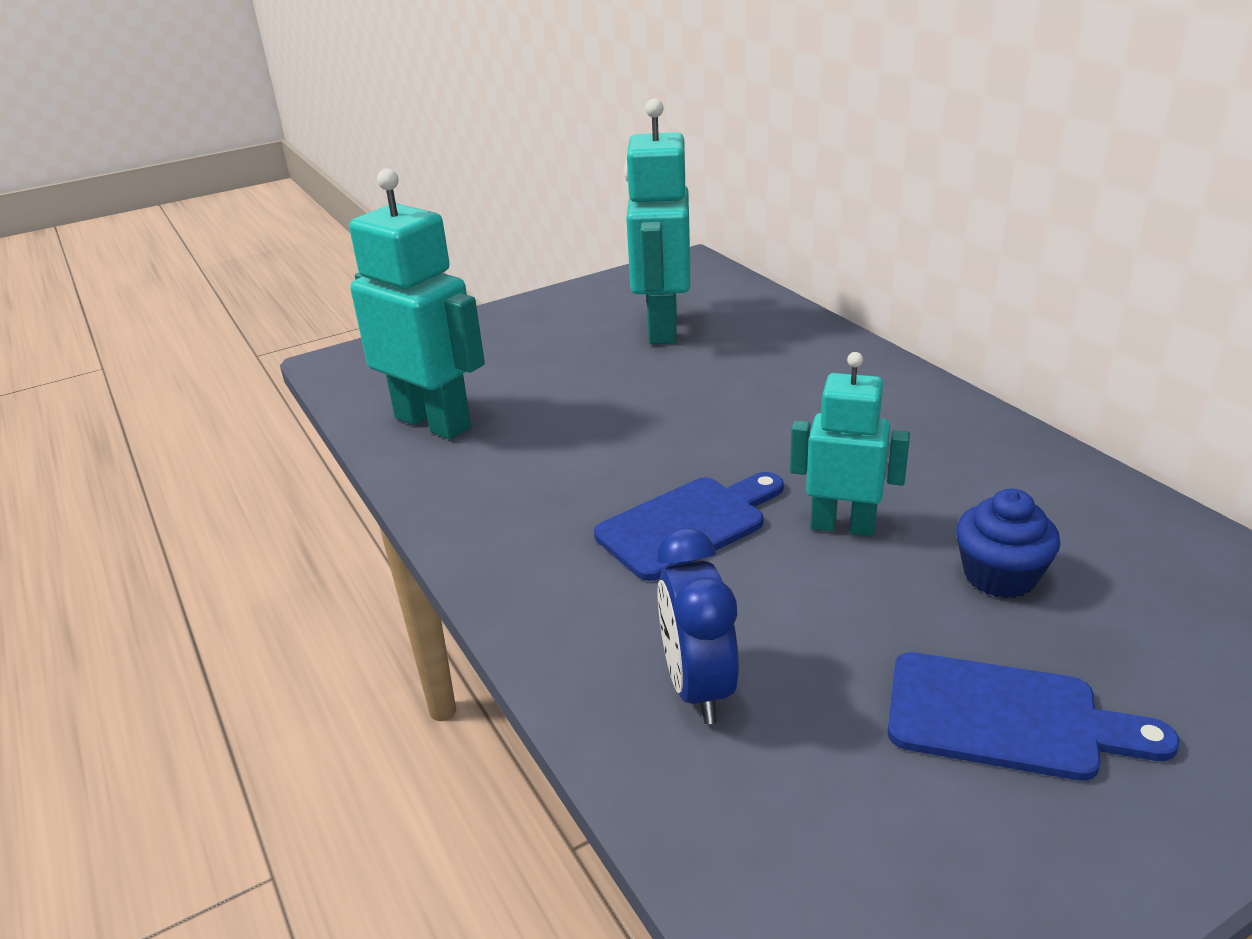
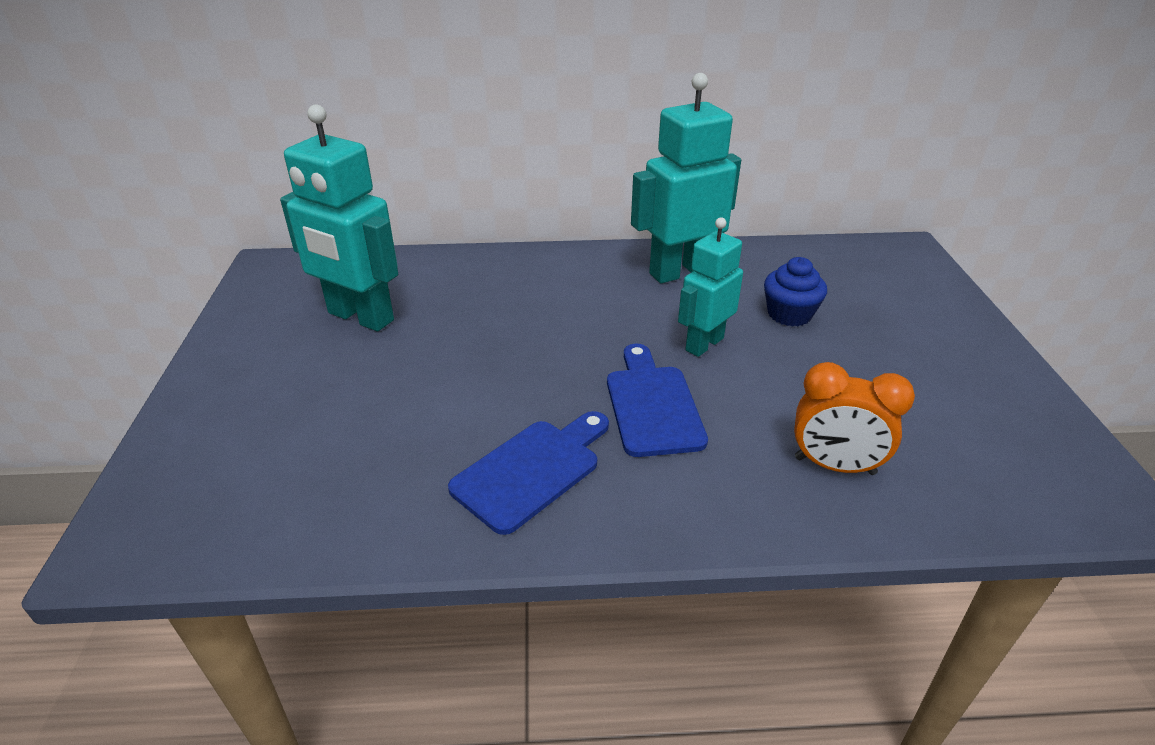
camera: 65 degrees left, 5 degrees up
(433, 422) = (352, 500): turquoise robot -> turquoise robot (680, 271)
(698, 687) = (834, 466): blue clock -> orange clock
(1006, 718) = (906, 364): blue cutting board -> blue cutting board (531, 470)

